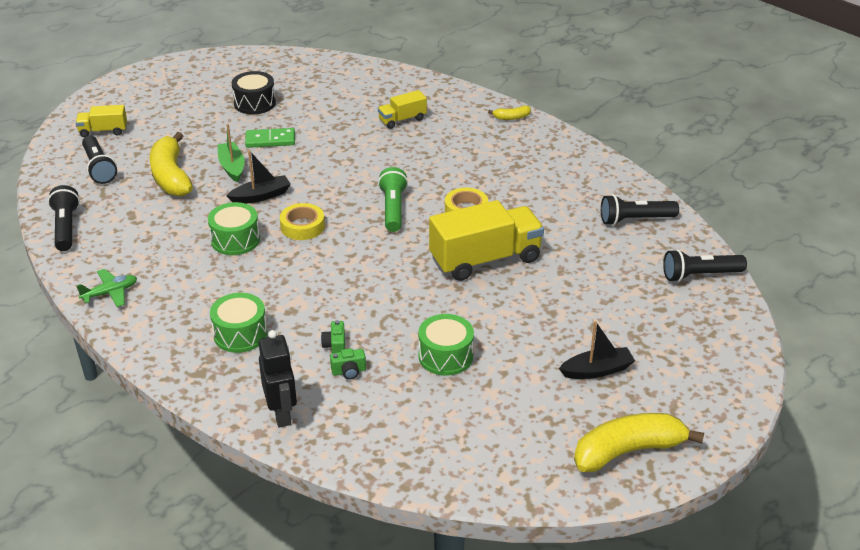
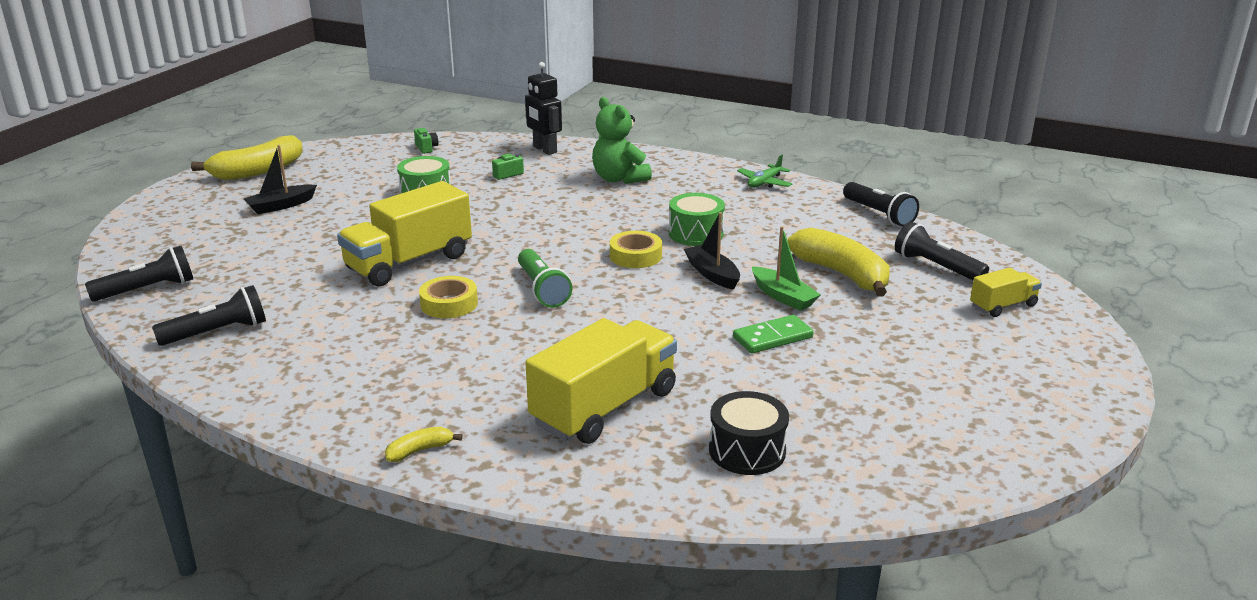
camera: 160 degrees right, 10 degrees down
(240, 334) = (619, 179): green drum -> green teddy bear
(254, 103) = (859, 386): black drum -> black drum (747, 451)
(261, 196) = (712, 274): black boat -> black boat turned 105 degrees clockwise
(335, 346) = (529, 185): green camera -> green camera (426, 148)
(402, 120) = (604, 407): yellow truck -> yellow truck, size x1.97

